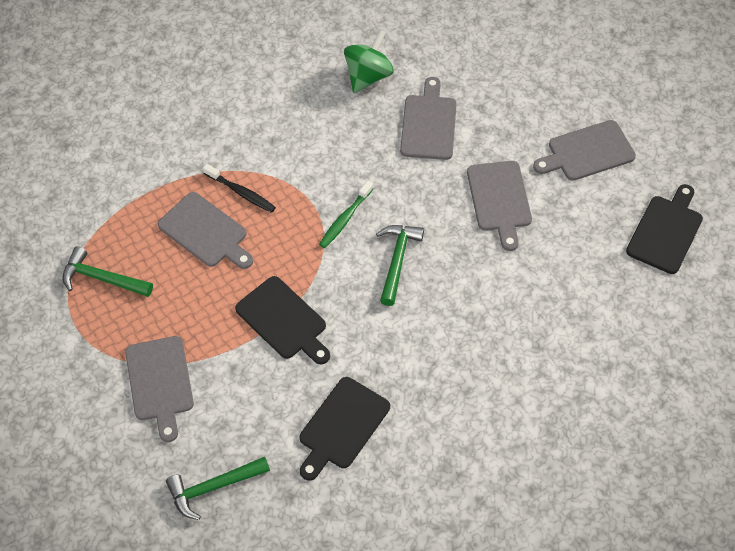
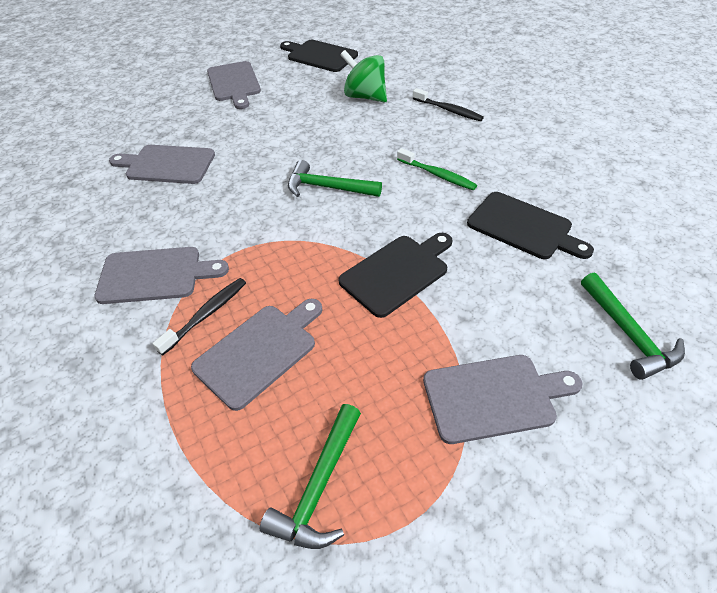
camera: 85 degrees left, 10 degrees down
(345, 219) = (268, 223): green toothbrush -> green toothbrush (437, 175)
(368, 76) = (81, 205): green spinning top -> green spinning top (365, 97)
(499, 200) = (270, 127): grey cutting board -> grey cutting board (155, 275)
(546, 373) = (448, 110): none -> black toothbrush

